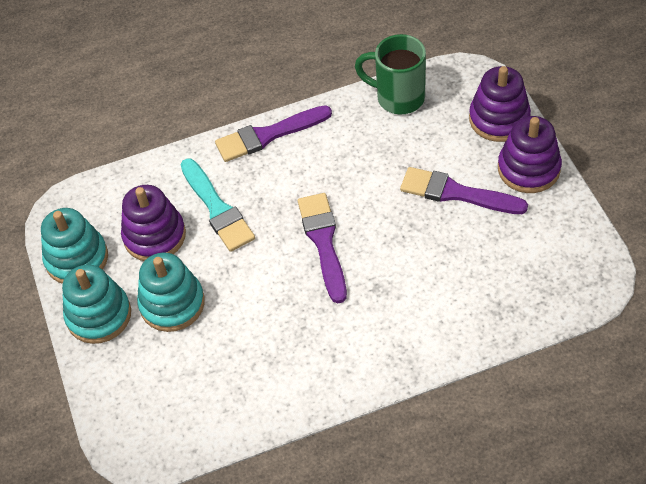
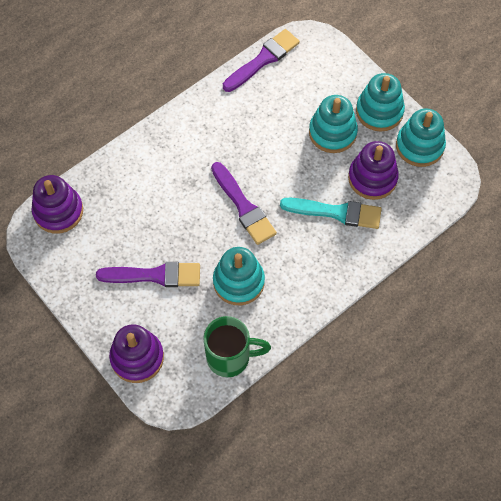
camera: 155 degrees right, 10 degrees up
(217, 209) = (336, 212): turquoise brush -> turquoise brush turned 150 degrees clockwise
(268, 135) = (326, 289): purple brush -> purple brush (263, 59)
(361, 164) = (238, 282): none -> turquoise stacking toy
(528, 169) = (102, 313): purple stacking toy -> purple stacking toy (58, 211)

